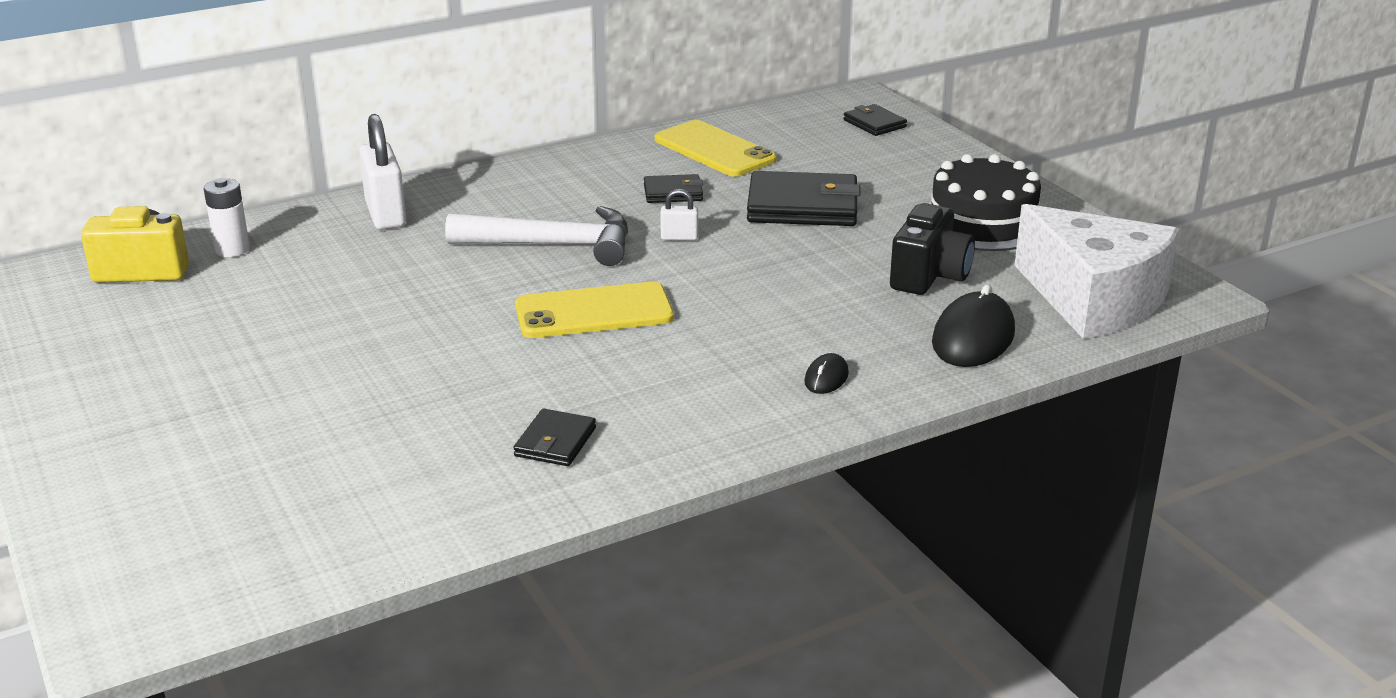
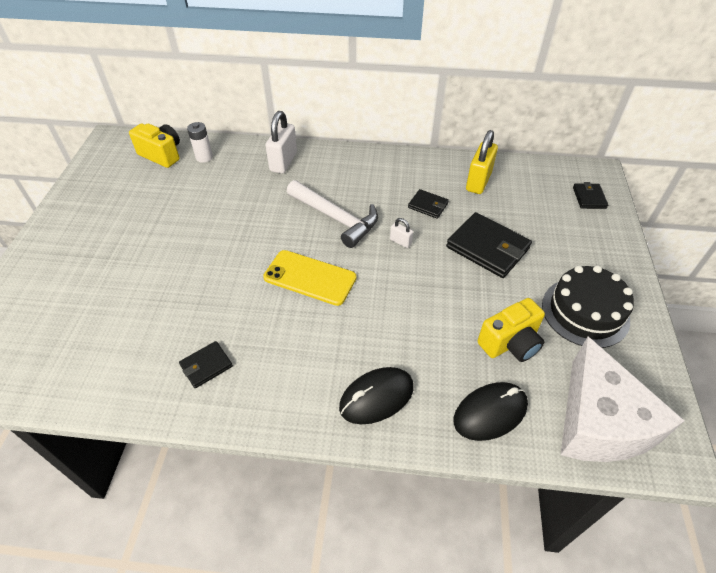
camera: 35 degrees right, 20 degrees up
(714, 150) = (478, 182): yellow phone -> yellow padlock
(826, 378) = (376, 397): black mouse -> black mouse, size x1.99
(929, 276) = (510, 343): black camera -> yellow camera

